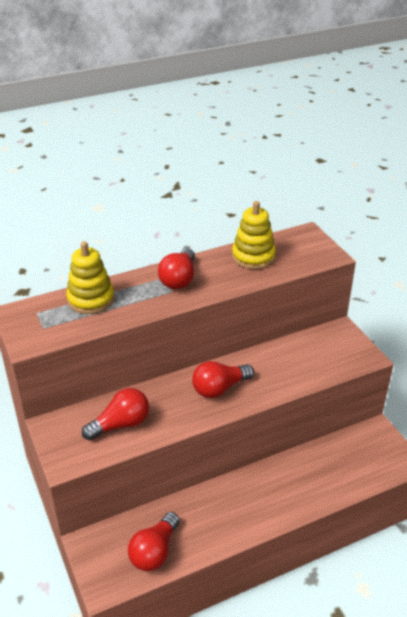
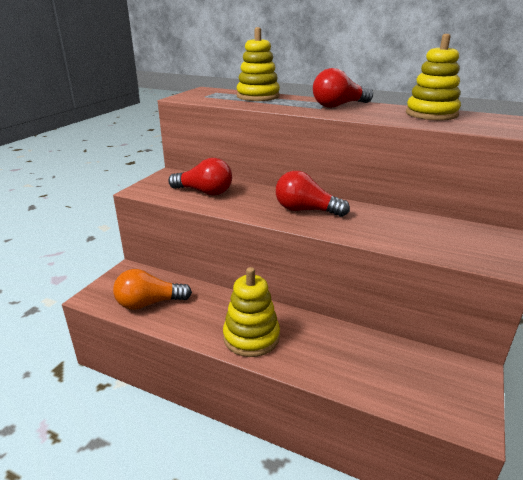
camera: 50 degrees right, 10 degrees down
(154, 551) = (149, 303): red light bulb -> orange light bulb
(255, 511) = (251, 337): none -> yellow stacking toy

